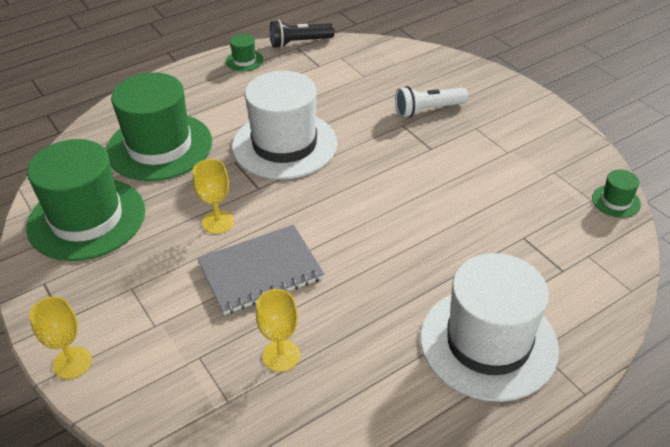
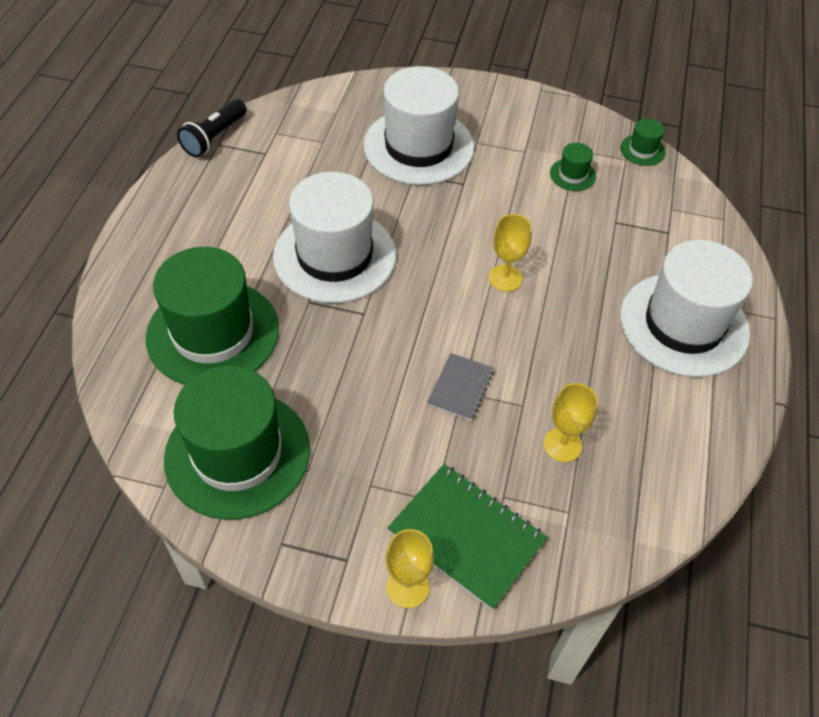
camera: 45 degrees left, 10 degrees up
(144, 362) = (466, 536): none -> green notebook
(218, 222) = (368, 370): yellow goblet -> yellow goblet (505, 278)
(244, 61) = (181, 188): green hat -> green hat (572, 174)
(260, 271) = (460, 388): grey notebook -> grey notebook, size x0.57
(427, 110) = (418, 146): white flashlight -> white hat

